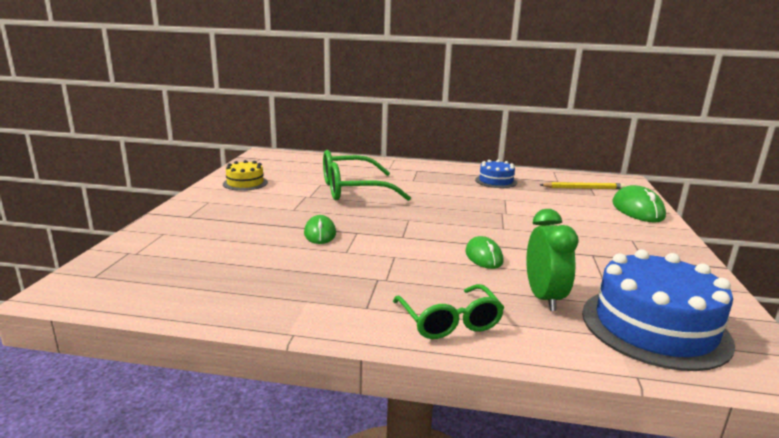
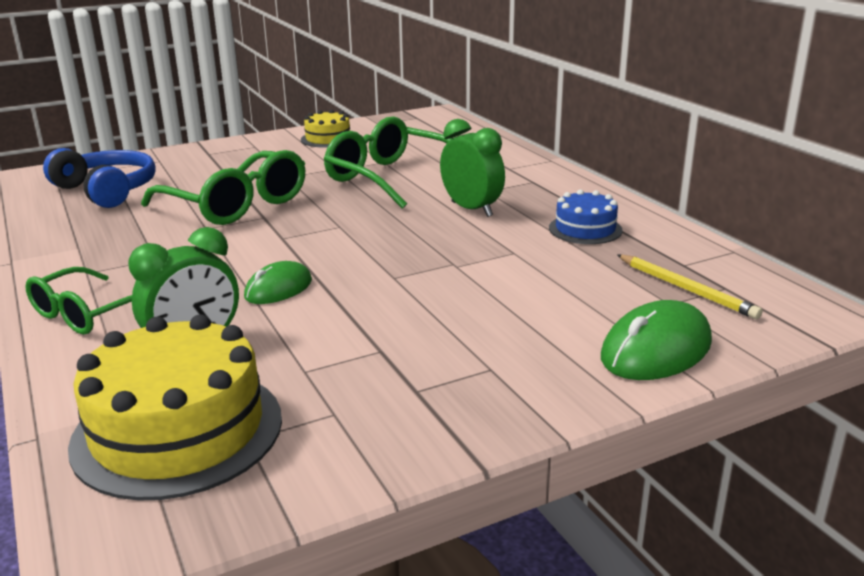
camera: 55 degrees right, 5 degrees up
(193, 265) = (106, 190): none -> blue headphones
(320, 233) = (237, 205): green mouse -> green glasses
(435, 190) = (471, 209): none -> green clock
(654, 327) = (178, 430): blue cake -> yellow cake

